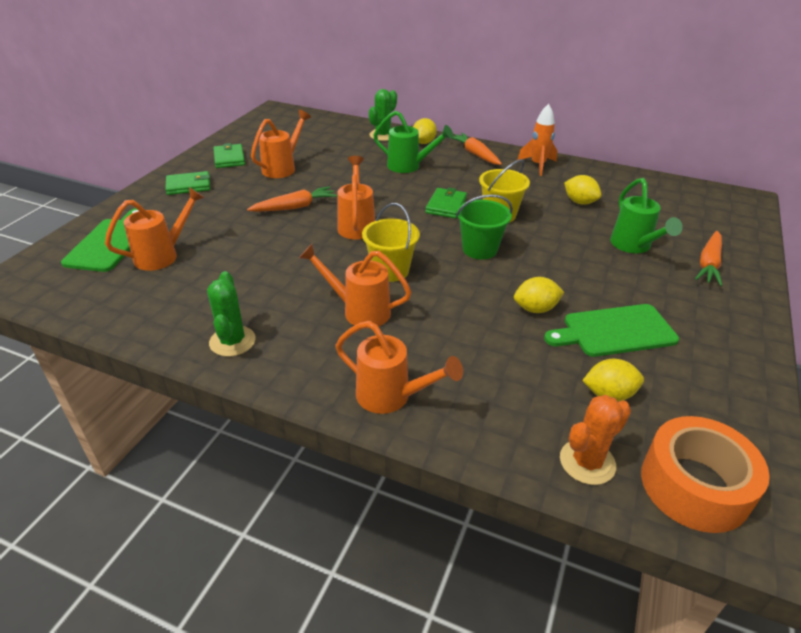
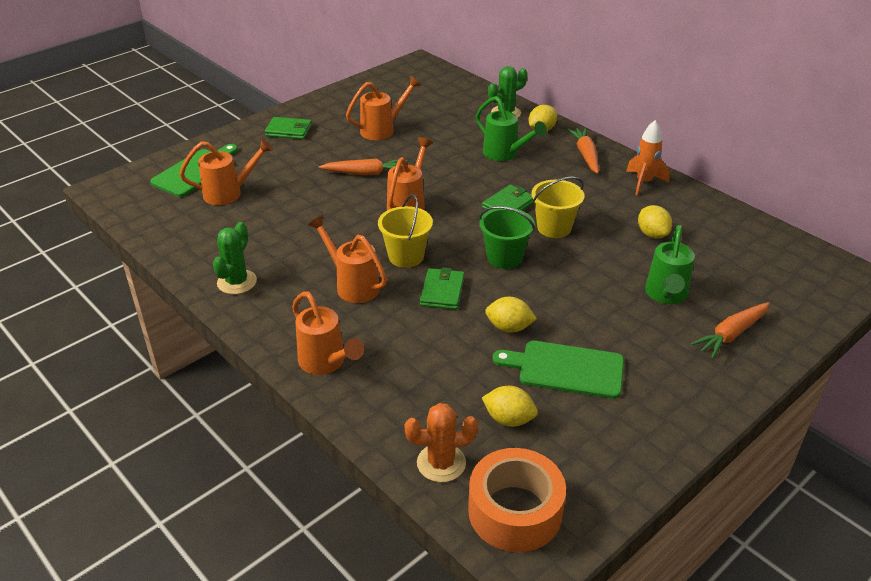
camera: 25 degrees right, 0 degrees up
(229, 158) = (341, 109): green wallet -> green wallet (442, 291)

